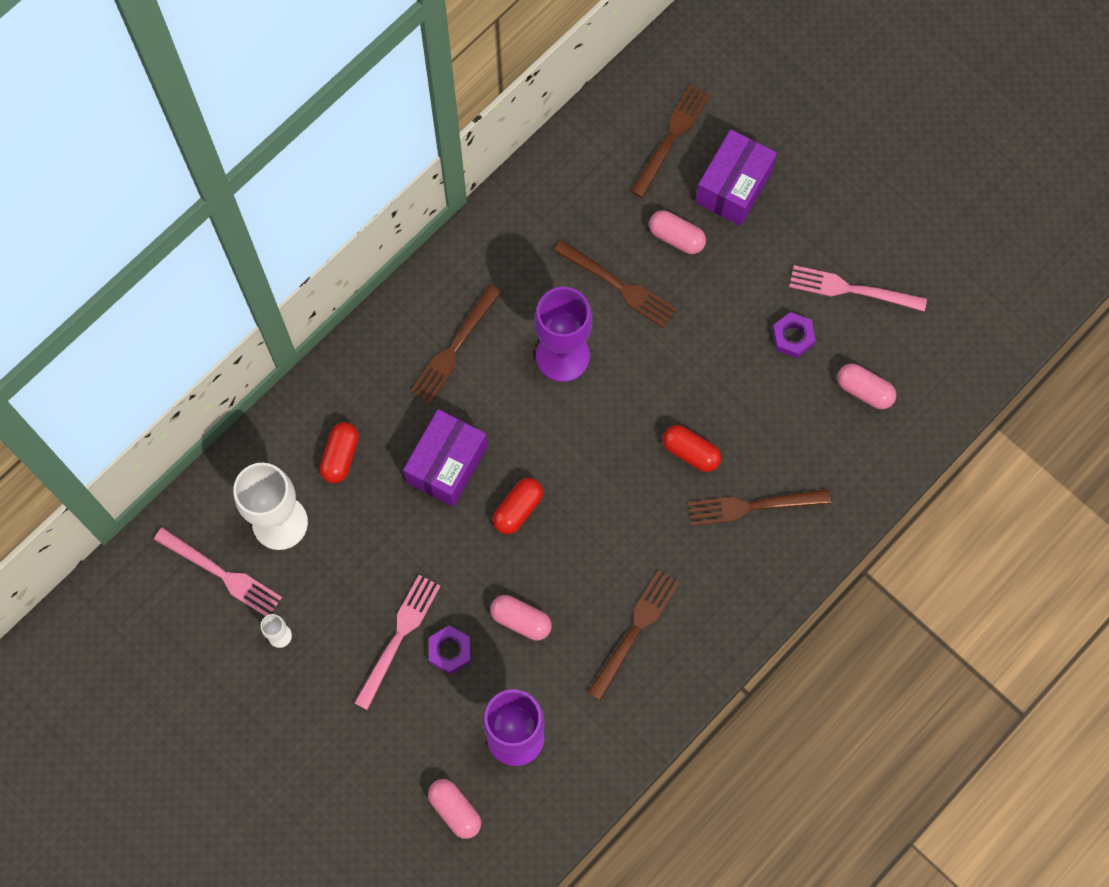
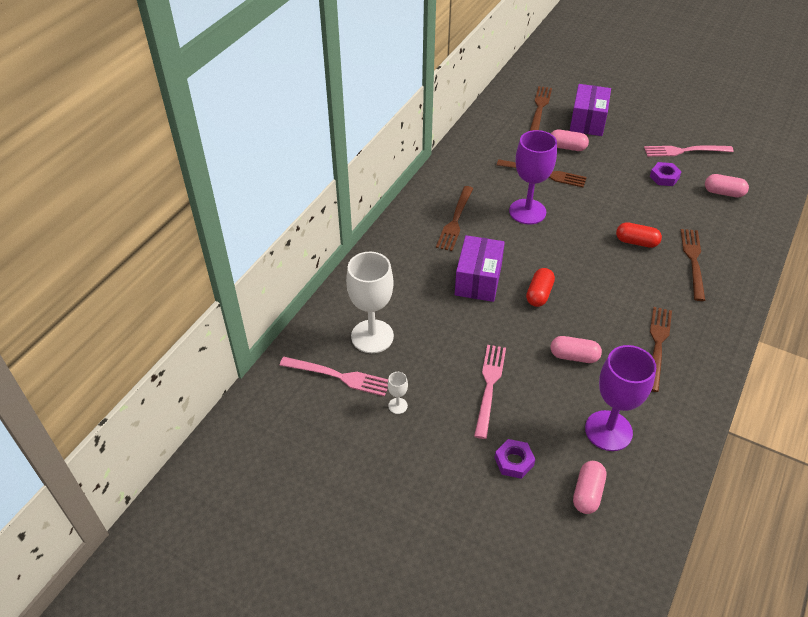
camera: 15 degrees left, 25 degrees down
(340, 456) = (402, 290): red capsule -> none
(450, 651) = (531, 386): purple nut -> purple nut (514, 461)
(455, 810) = (587, 493): pink capsule -> pink capsule turned 75 degrees clockwise
(752, 506) = (693, 261): brown fork -> brown fork turned 120 degrees clockwise

